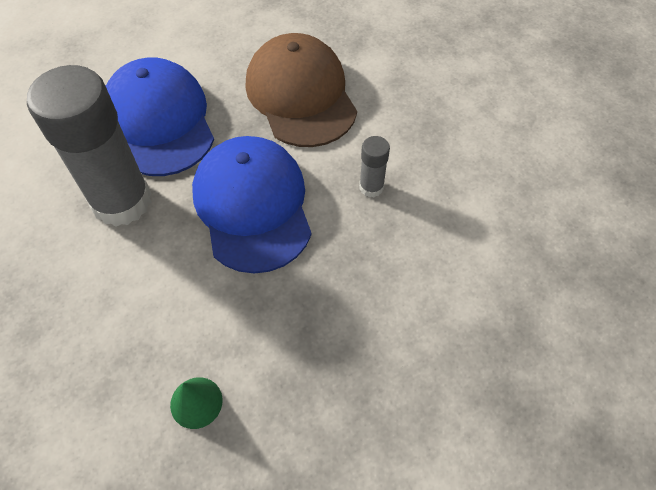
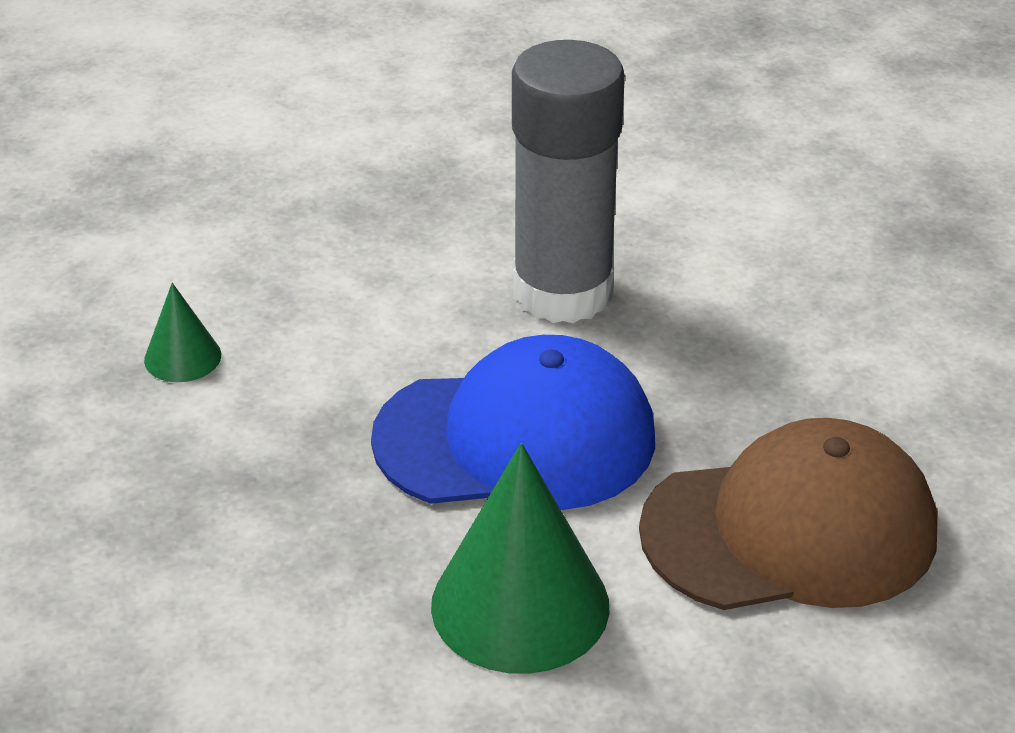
camera: 100 degrees right, 20 degrees down
(159, 121) = (739, 335): blue cap -> none
(371, 187) = (520, 605): grey glue stick -> green cone

